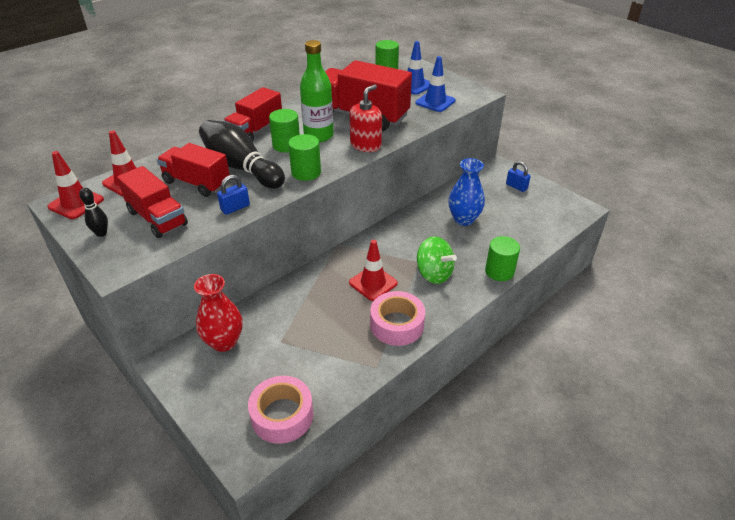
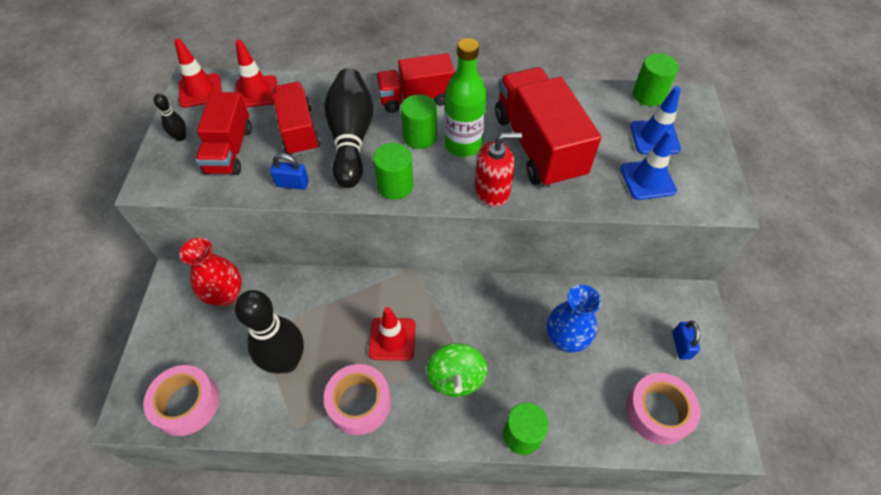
camera: 45 degrees right, 15 degrees up
(321, 341) = (286, 361): none -> black bowling pin
(542, 218) = (658, 412): none -> pink tape

